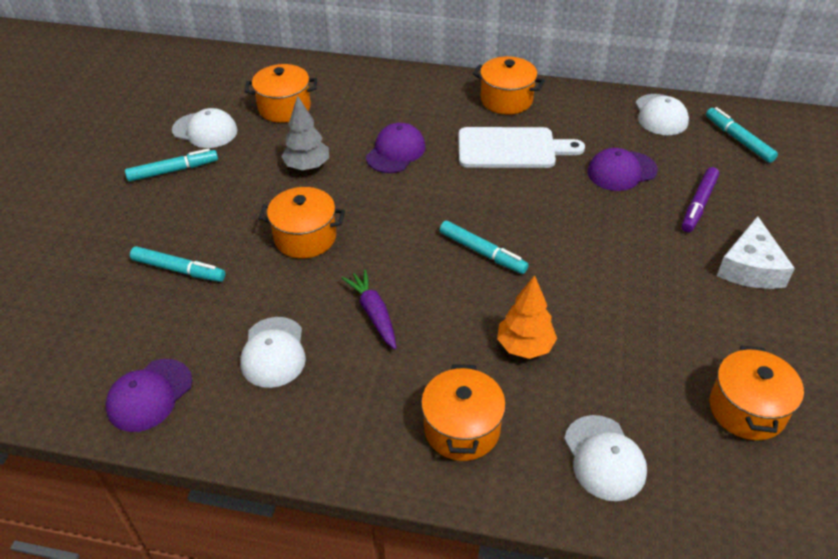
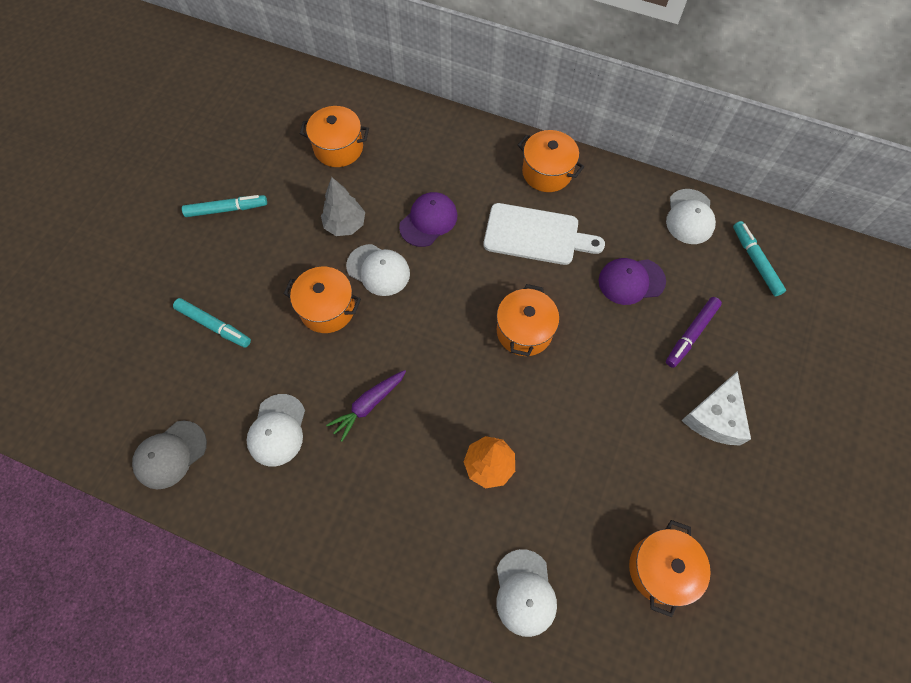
camera: 10 degrees right, 20 degrees up
(149, 395) = (170, 454): purple cap -> grey cap
(205, 130) = (262, 165): white cap -> white cap (378, 270)
(374, 314) = (368, 405): purple carrot -> purple carrot turned 120 degrees counterclockwise
(462, 429) = (415, 539): orange pot -> orange pot (524, 331)
(482, 252) = (478, 354): turquoise marker -> none

